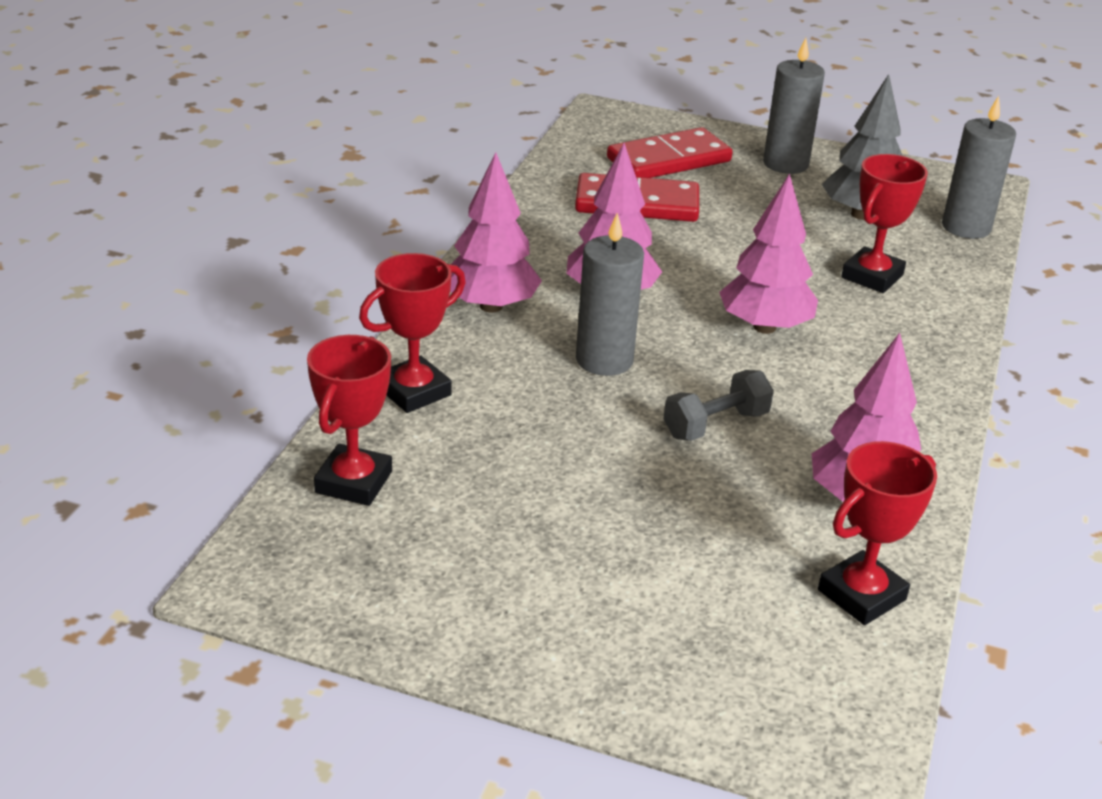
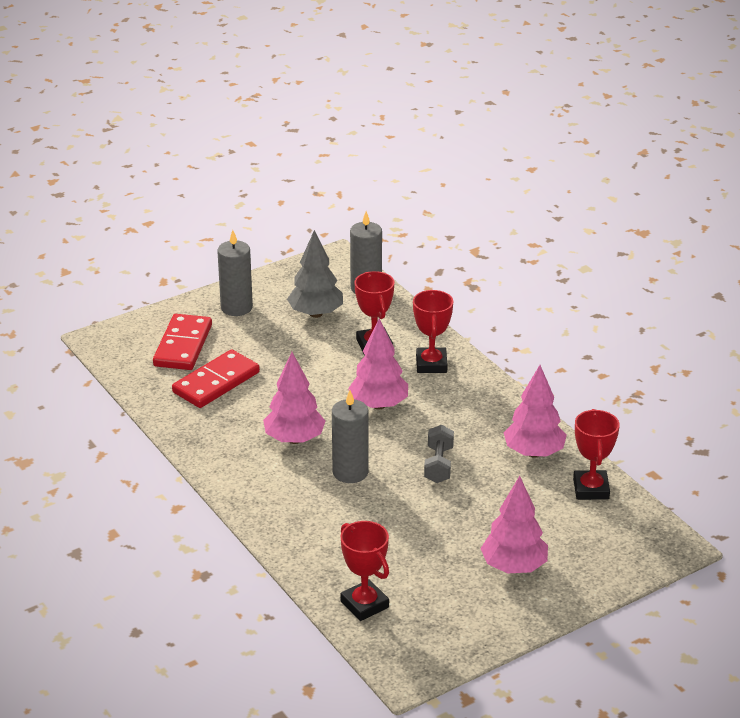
camera: 50 degrees left, 0 degrees up
(414, 391) = (309, 550): red trophy -> red trophy (431, 364)
(491, 306) = (259, 486): pink tree -> pink tree (514, 567)

